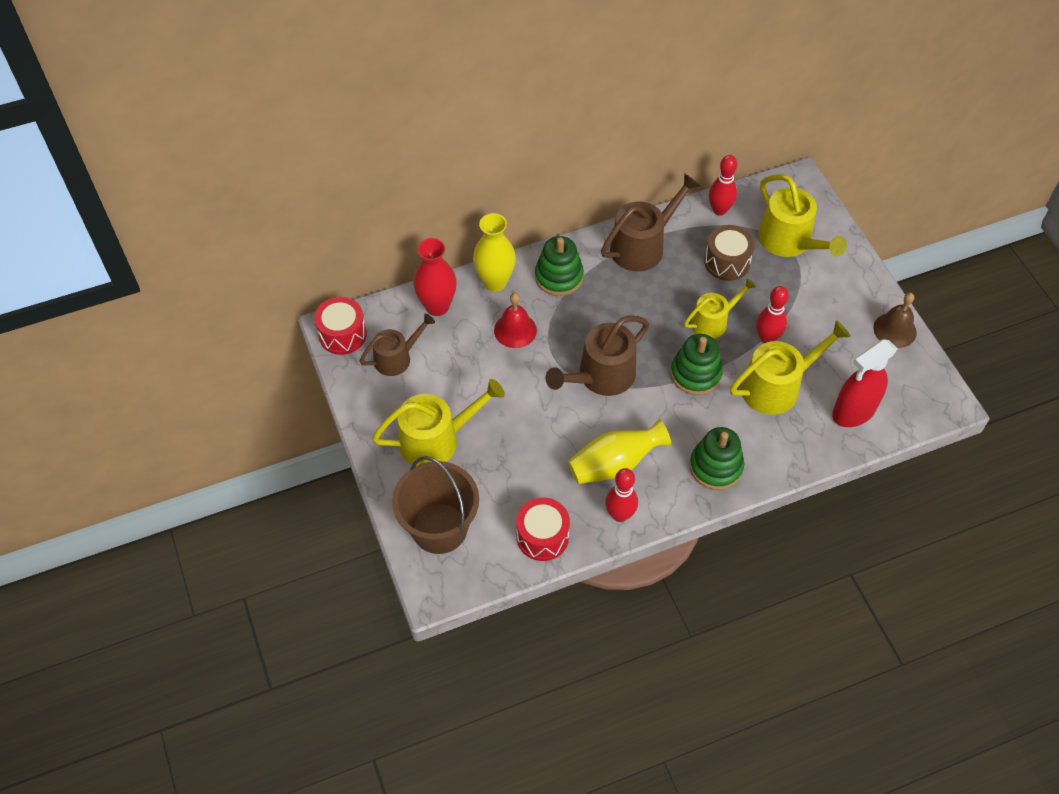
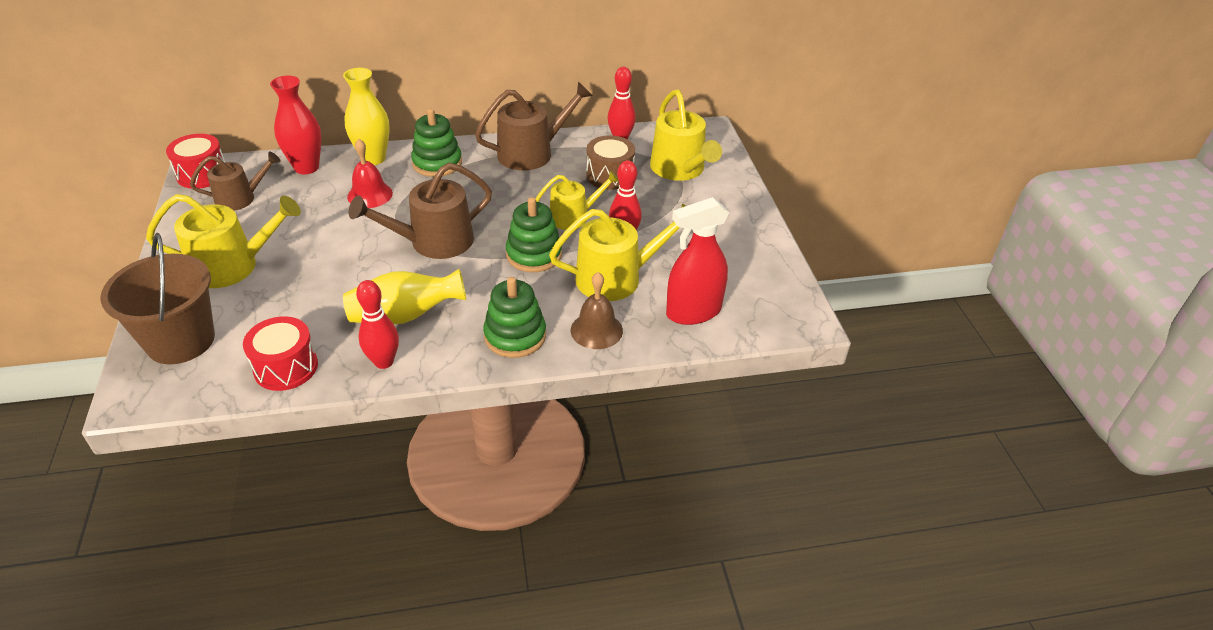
camera: 10 degrees right, 15 degrees down
(895, 330) = (765, 251): brown bell -> brown bell (596, 330)

